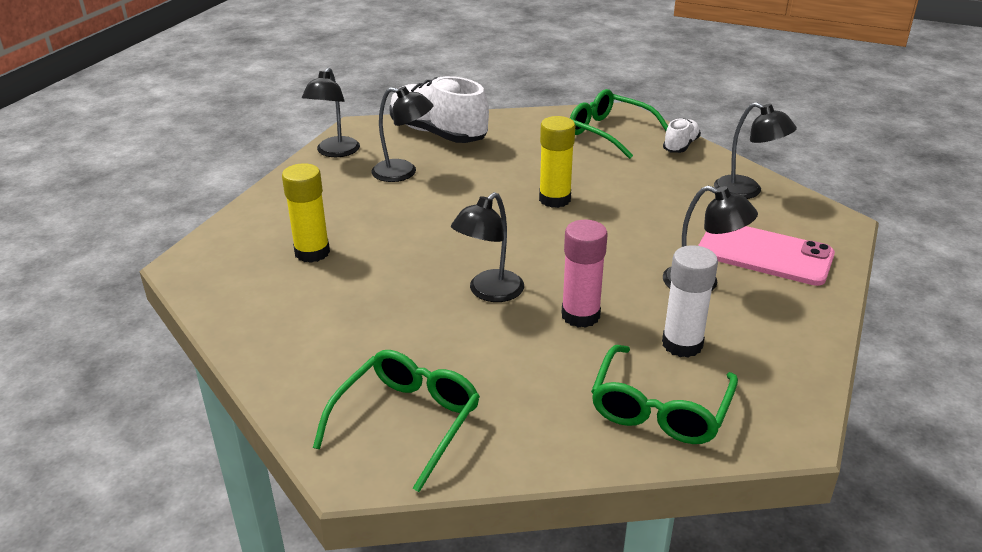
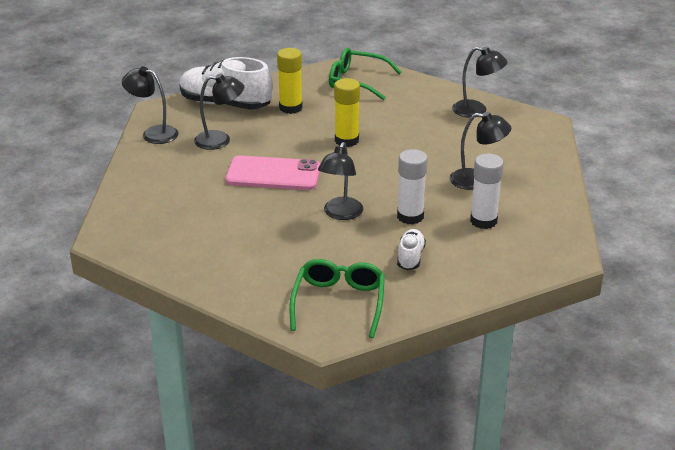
camera: 20 degrees left, 0 degrees up
(312, 252) = (194, 212): yellow glue stick -> yellow glue stick (290, 108)
(335, 152) = (153, 133): black lamp -> black lamp turned 120 degrees clockwise
(580, 315) = (410, 216): pink glue stick -> white glue stick
(660, 408) = (489, 261): green glasses -> none
(680, 146) = (414, 83): white shoe -> white shoe (410, 257)
(764, 254) = (508, 153): pink phone -> pink phone (273, 174)

